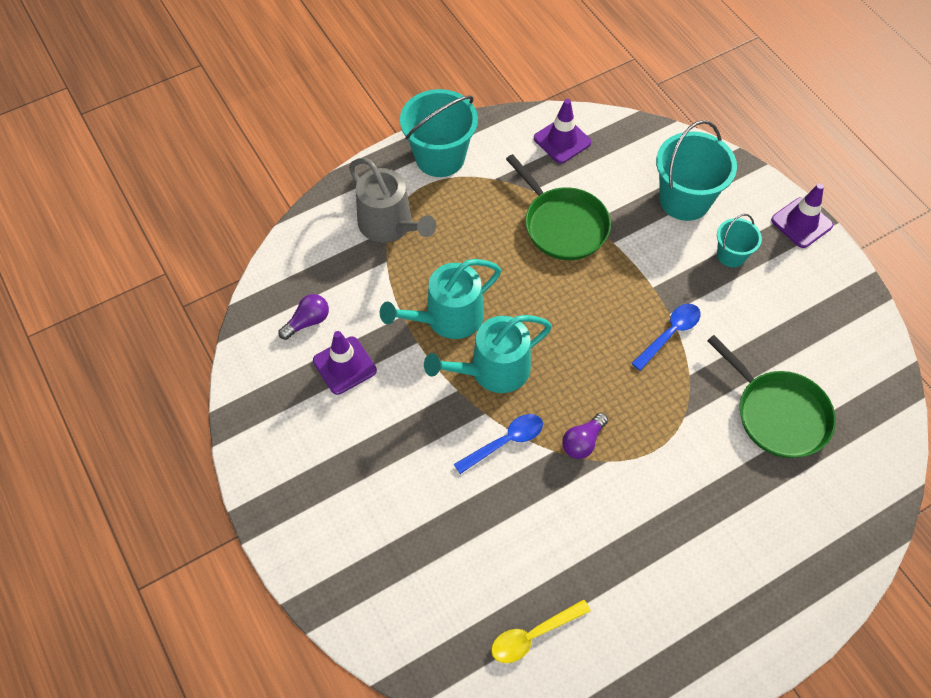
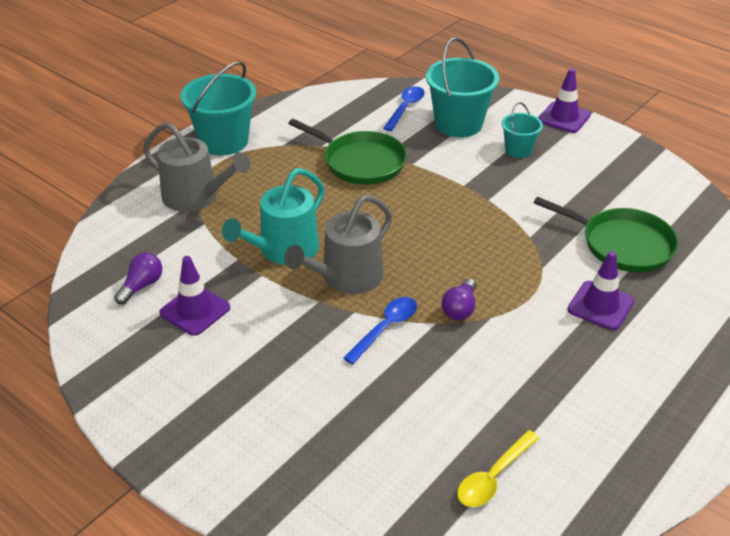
camera: 20 degrees left, 20 degrees down
(493, 370) = (346, 277): turquoise watering can -> grey watering can
(562, 140) = (331, 108): purple traffic cone -> purple traffic cone (600, 306)
(669, 334) = (496, 213): blue spoon -> blue spoon (405, 108)

